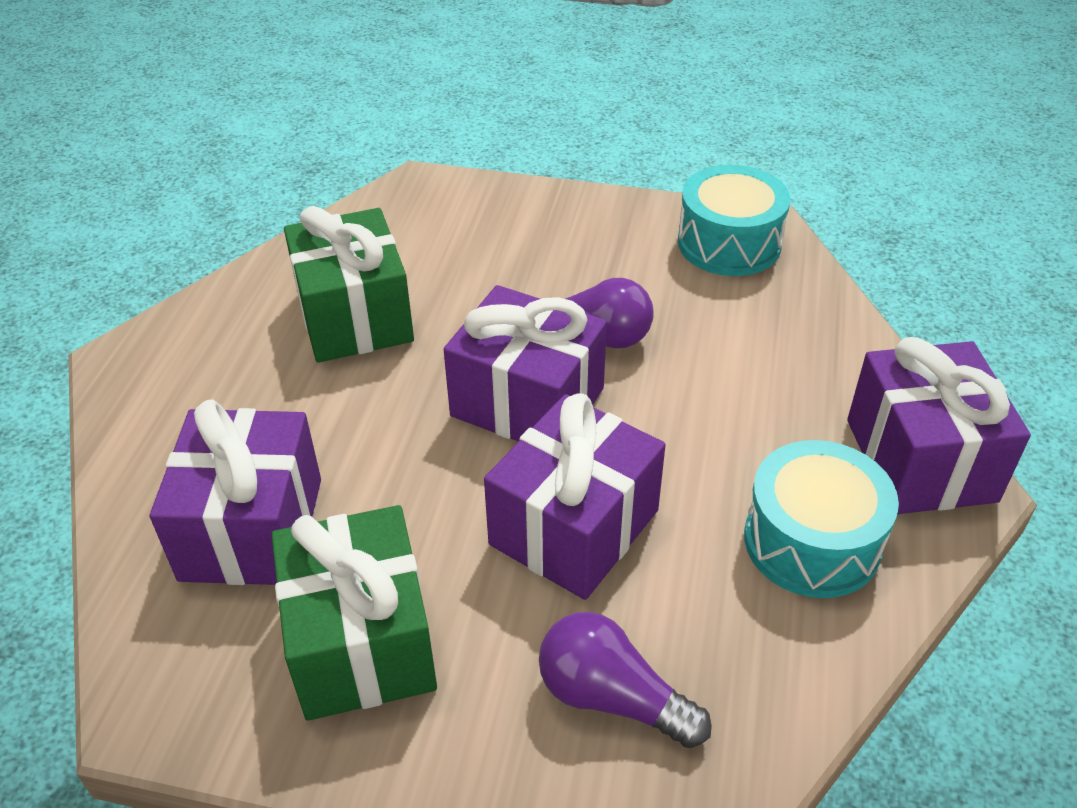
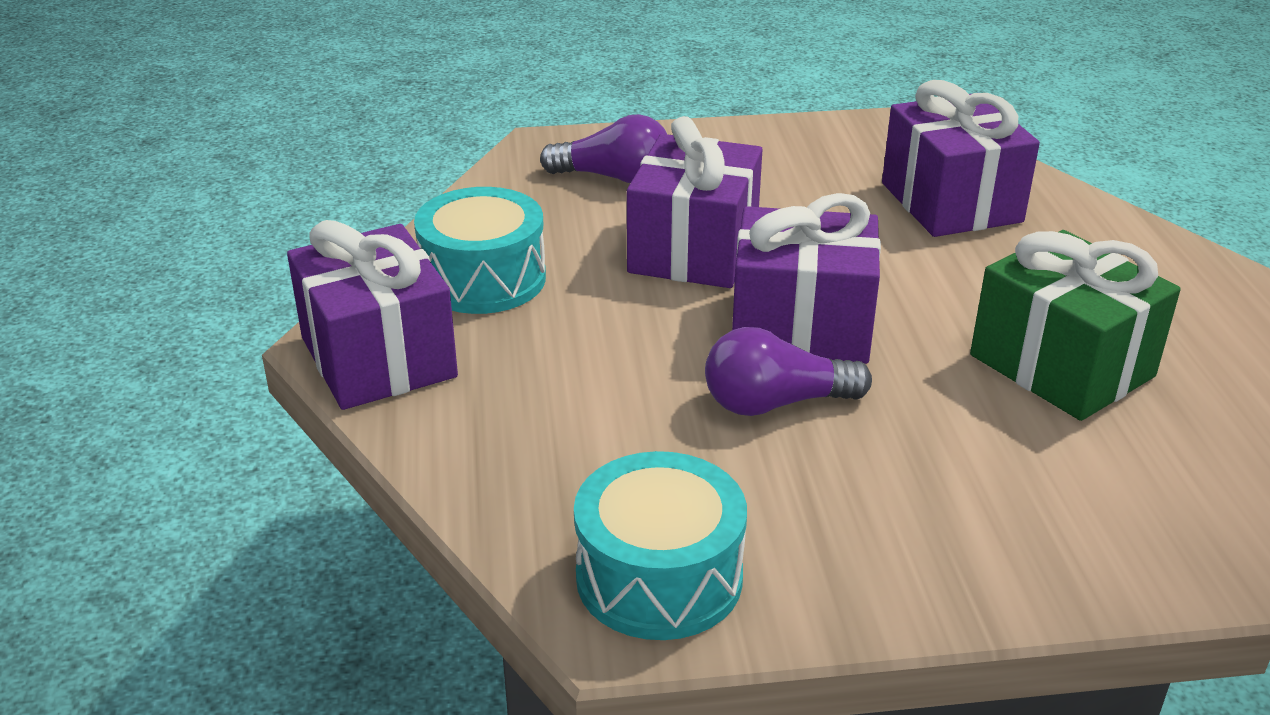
camera: 160 degrees right, 10 degrees down
(361, 642) = (806, 169): green gift -> none

